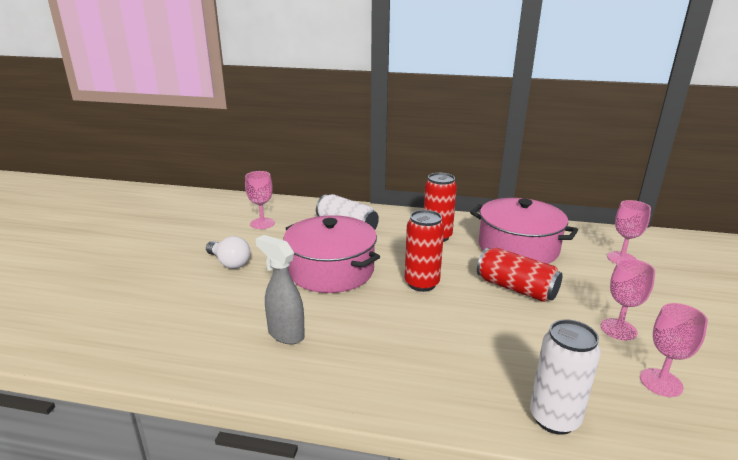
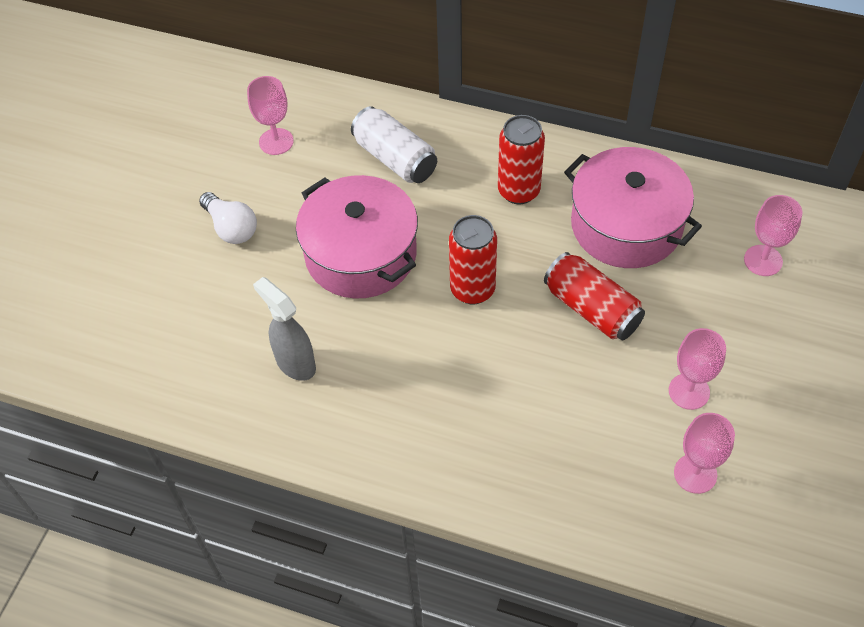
camera: 10 degrees right, 30 degrees up
(554, 418) = (557, 507): white can -> none

